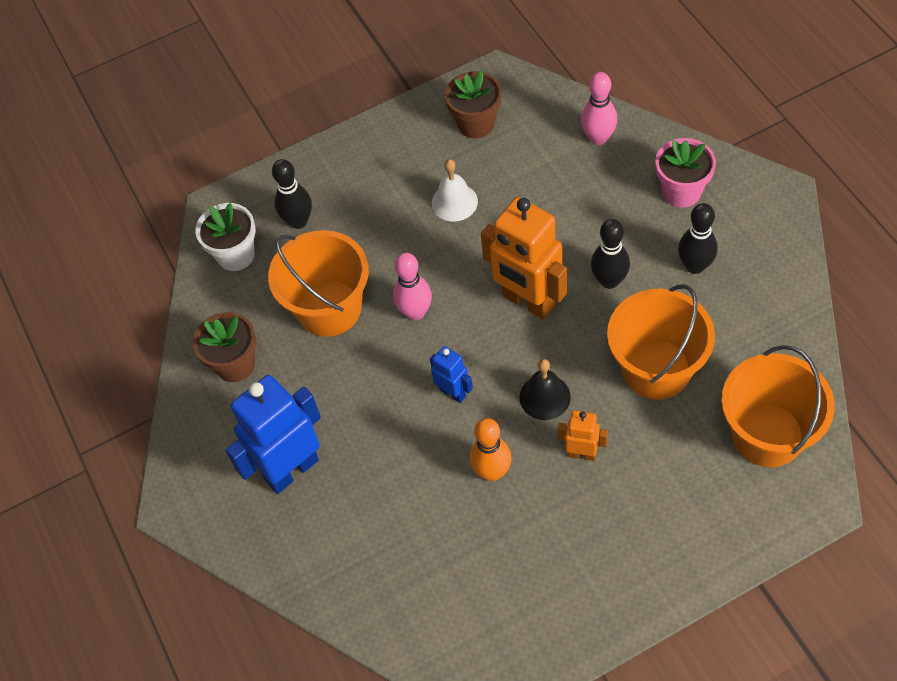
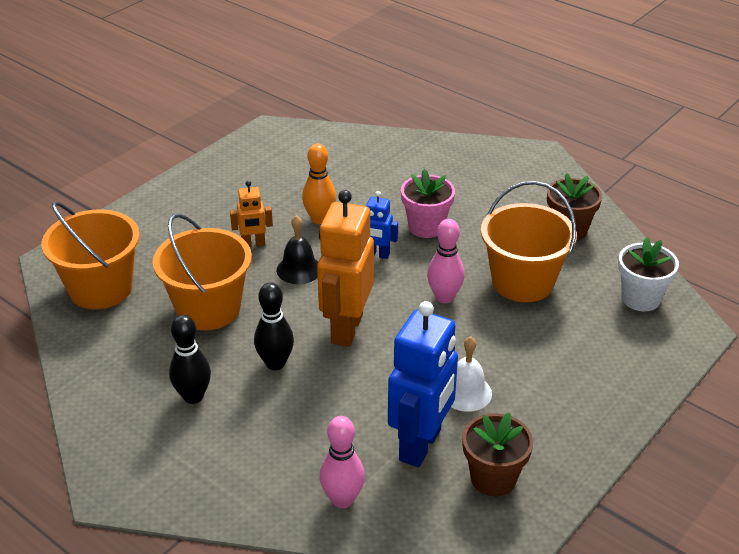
camera: 150 degrees right, 20 degrees down
(291, 470) = (472, 187): blue robot -> blue robot (421, 445)
(298, 221) = (607, 338): black bowling pin -> none
(528, 302) = (346, 329): orange robot -> orange robot turned 90 degrees counterclockwise
(681, 191) = (226, 464): pink flower pot -> pink flower pot (426, 227)

